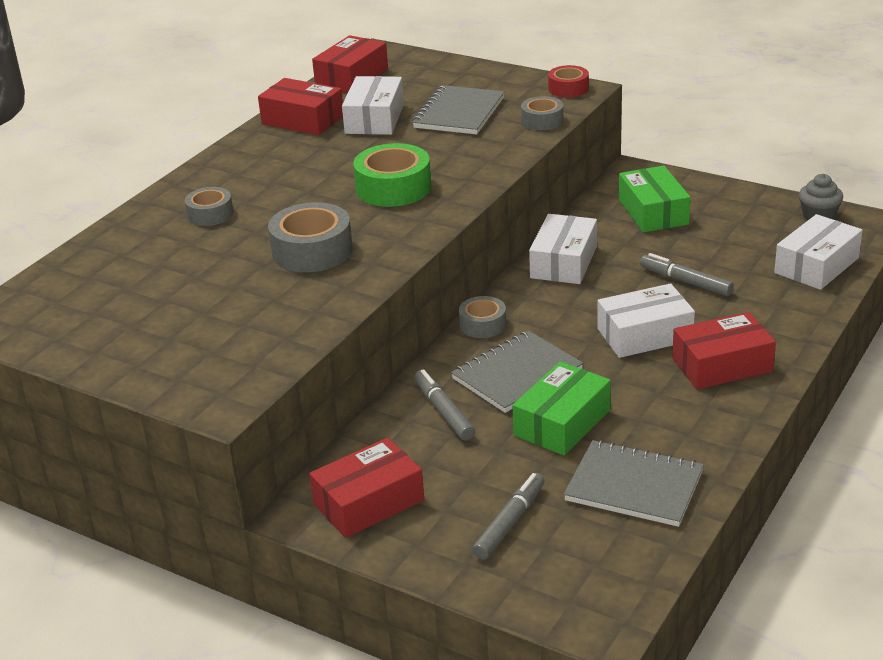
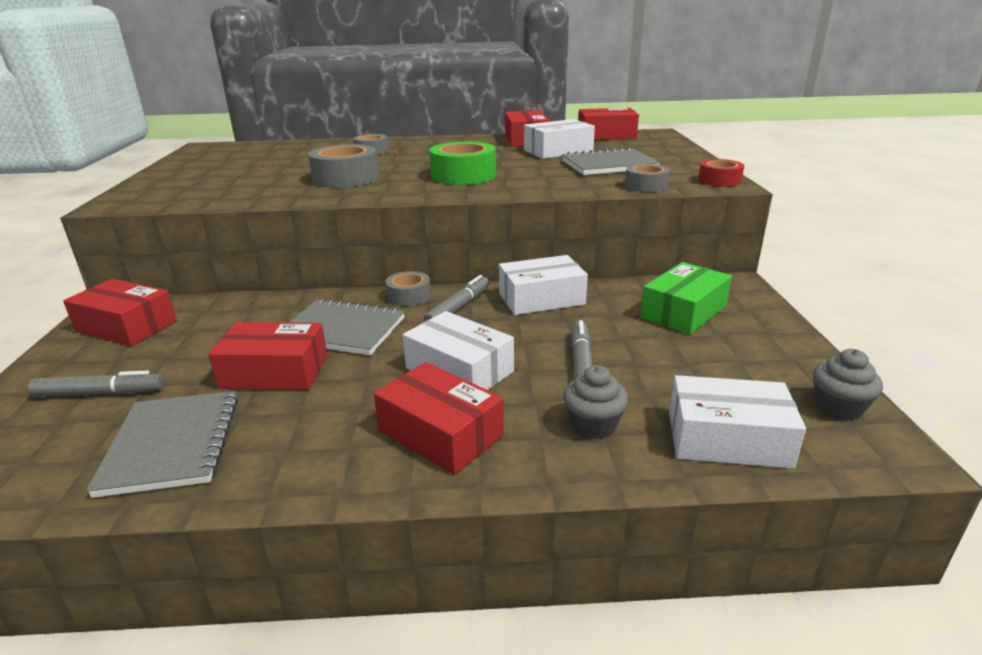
camera: 55 degrees right, 5 degrees down
(444, 411) = (268, 317): grey marker -> grey marker (458, 307)
(562, 423) = (275, 372): green box -> red box
(763, 305) = (593, 425): none -> grey cupcake

